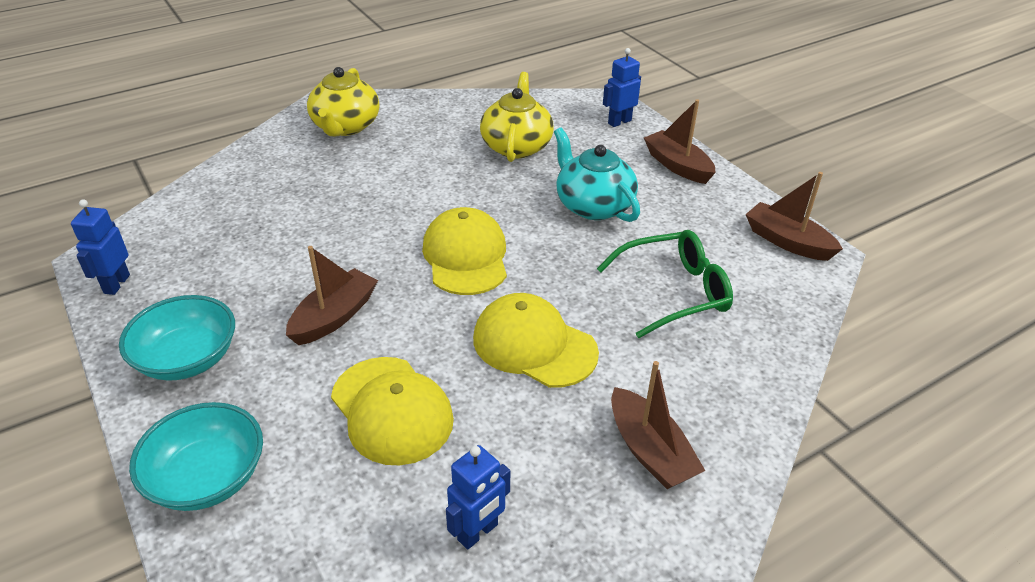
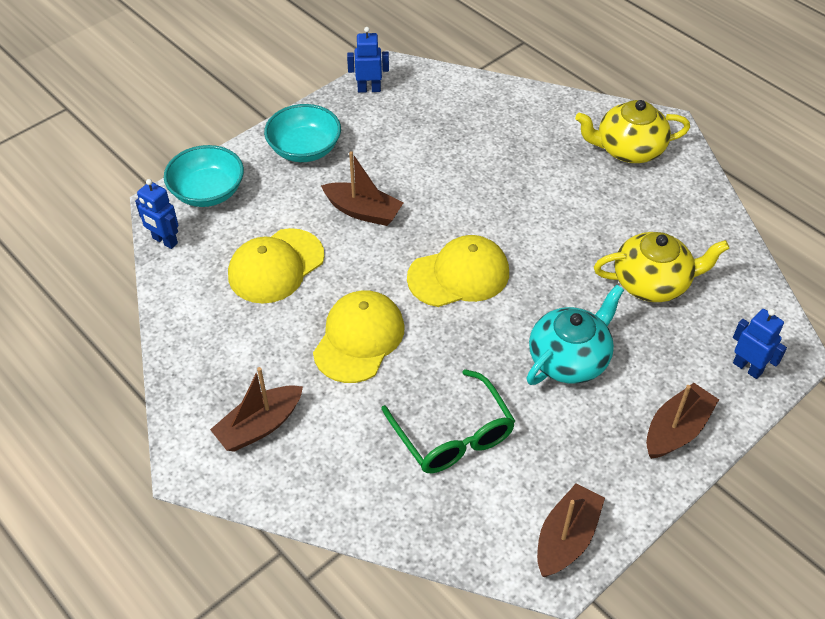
camera: 80 degrees right, 10 degrees up
(478, 532) = (178, 333): blue robot -> blue robot (164, 241)

